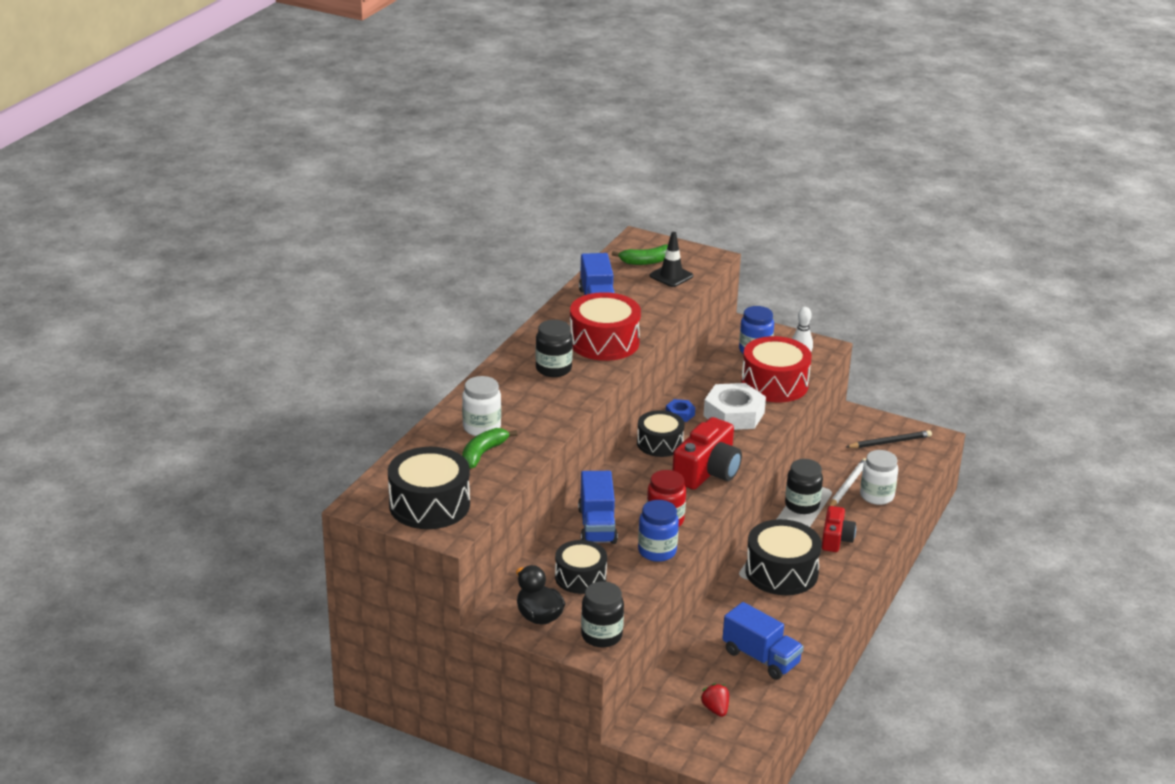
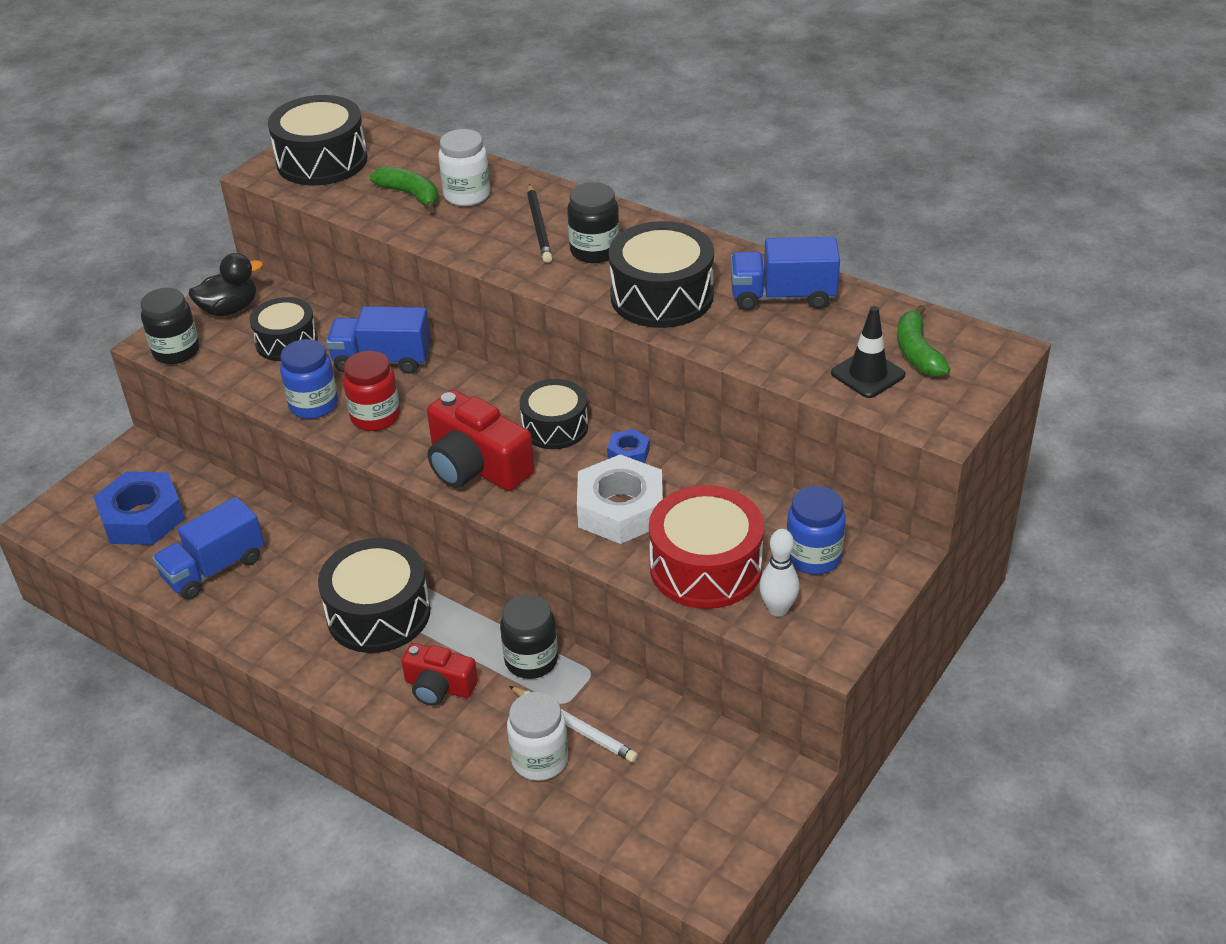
camera: 100 degrees right, 10 degrees up
(604, 342) = (662, 296): red drum -> black drum
(715, 709) = (142, 517): red strawberry -> blue nut
(890, 442) = (695, 810): black pencil -> black pencil (539, 226)

